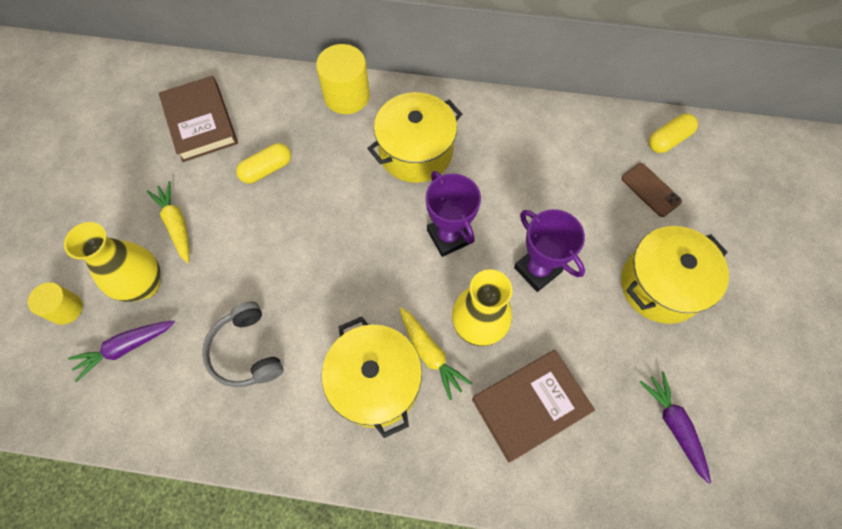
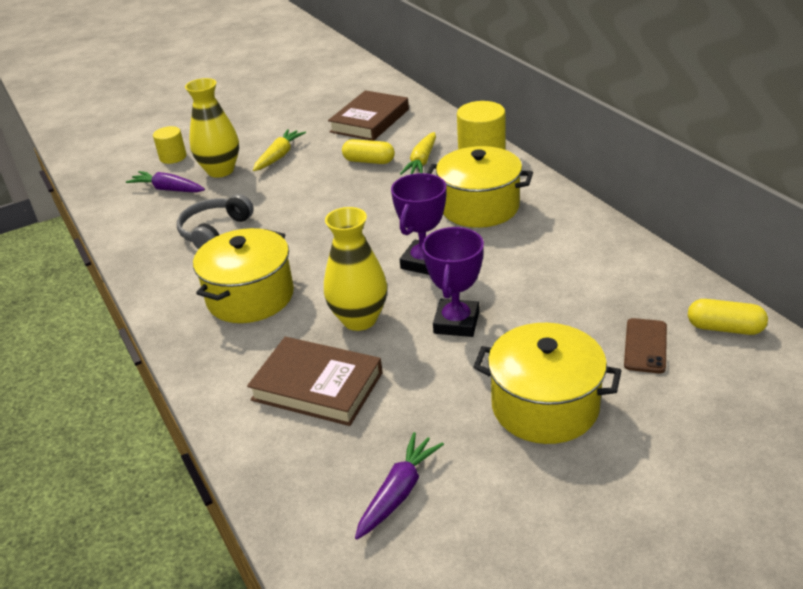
camera: 55 degrees right, 30 degrees down
(430, 354) = (305, 309): yellow carrot -> yellow carrot (422, 161)

